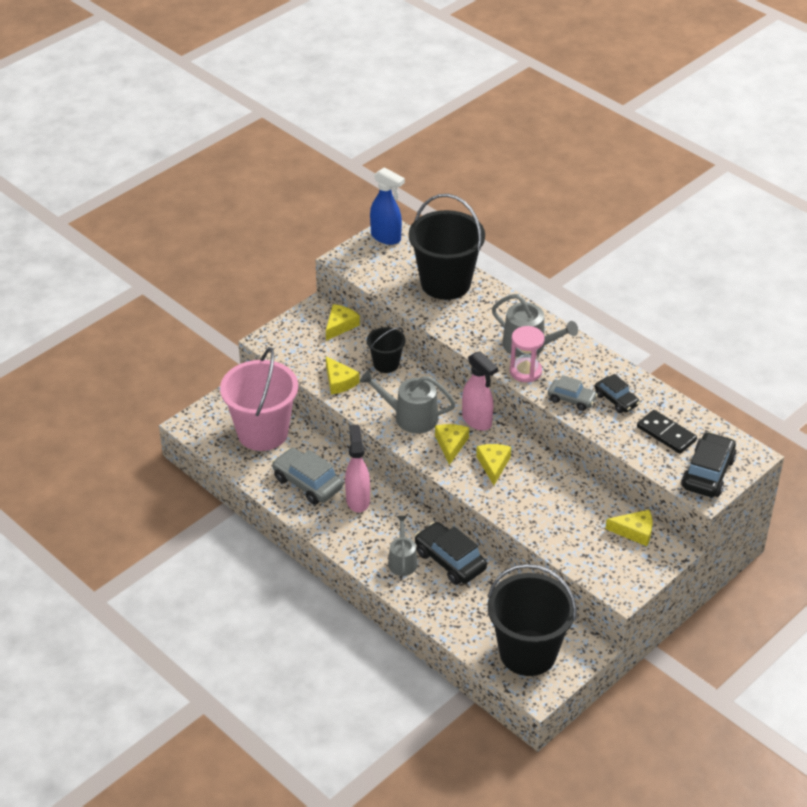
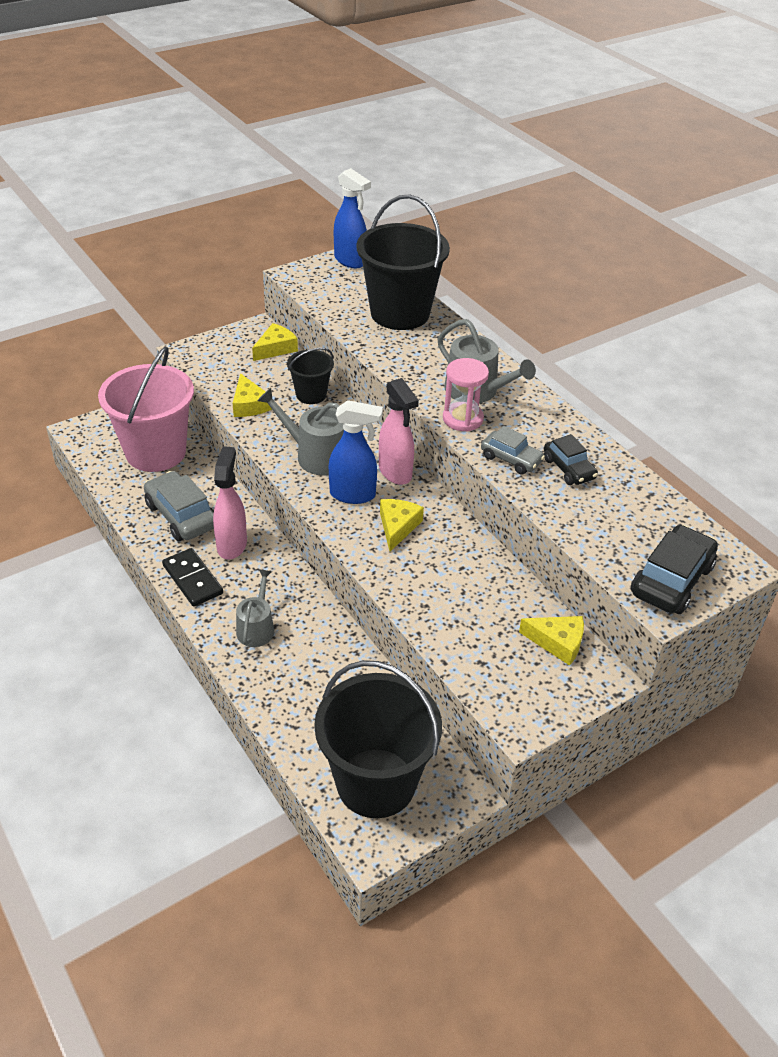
camera: 10 degrees right, 0 degrees up
(450, 560) = (316, 638): black car -> none
(451, 445) = (353, 495): yellow cheese -> blue spray bottle
(666, 434) = (625, 520): black domino -> black domino (192, 579)

